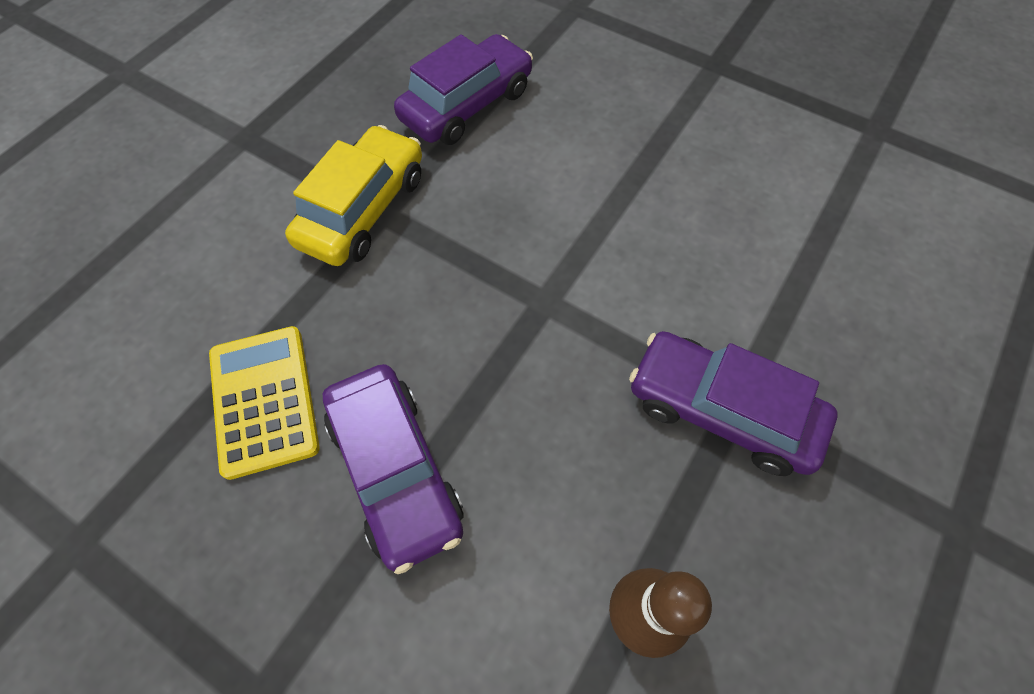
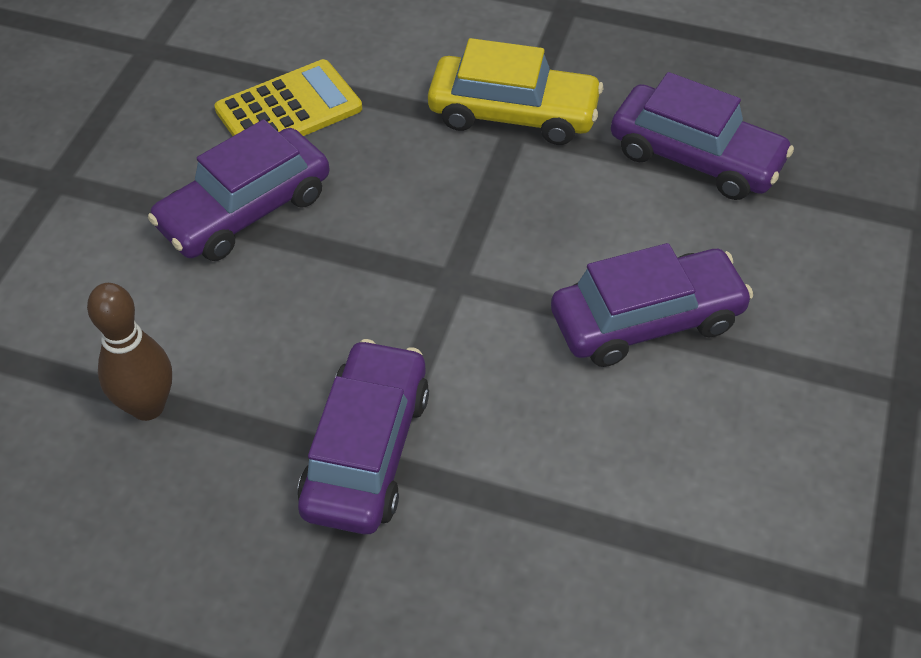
camera: 75 degrees right, 10 degrees down
(623, 180) = (646, 320): none -> purple car

